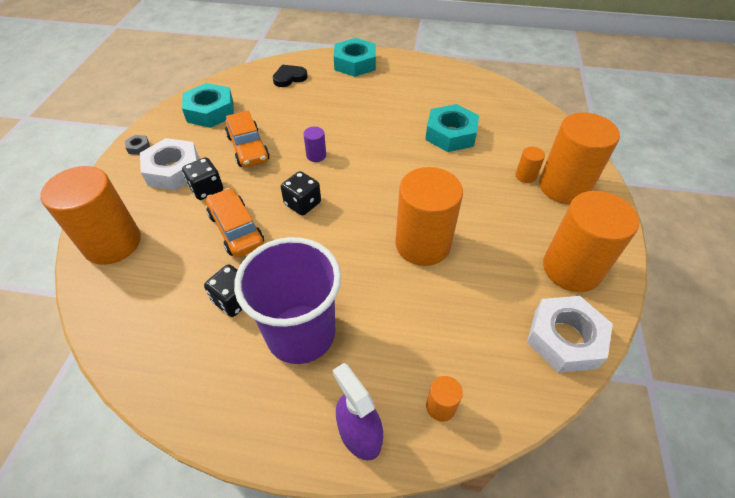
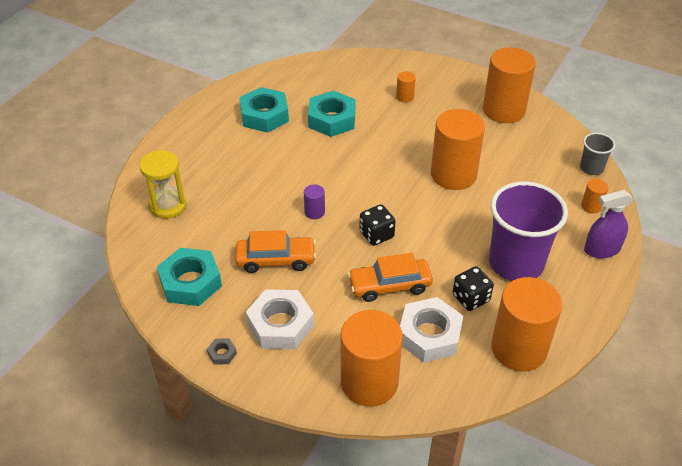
camera: 70 degrees left, 5 degrees down
(207, 189) = (324, 300): black dice -> none
(289, 78) = (168, 206): black heart -> yellow hourglass
(355, 63) = (176, 149): turquoise nut -> turquoise nut (264, 115)
(522, 395) = (591, 168): none -> grey cup
(564, 187) = (425, 83): orange cylinder -> orange cylinder (519, 348)
(565, 338) = (557, 135): white nut -> white nut (429, 335)

